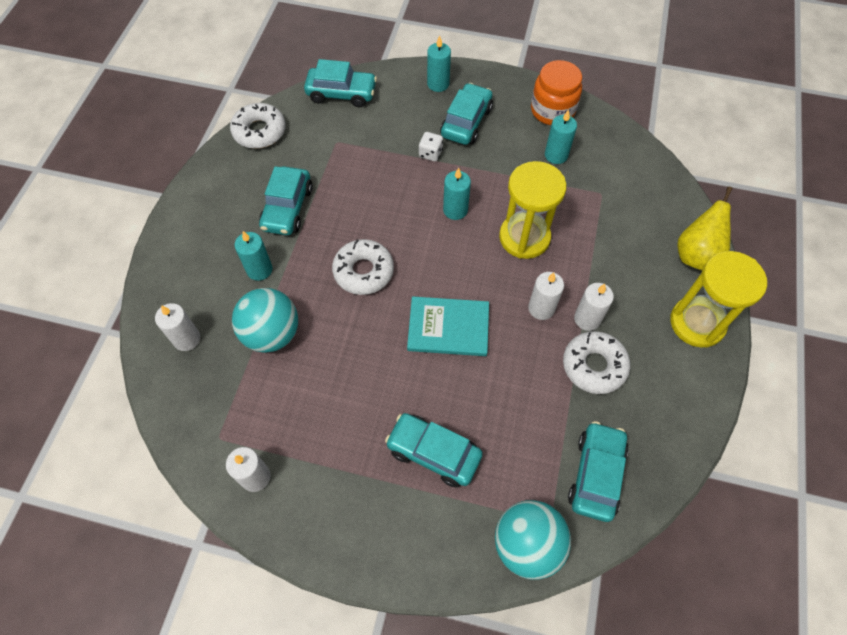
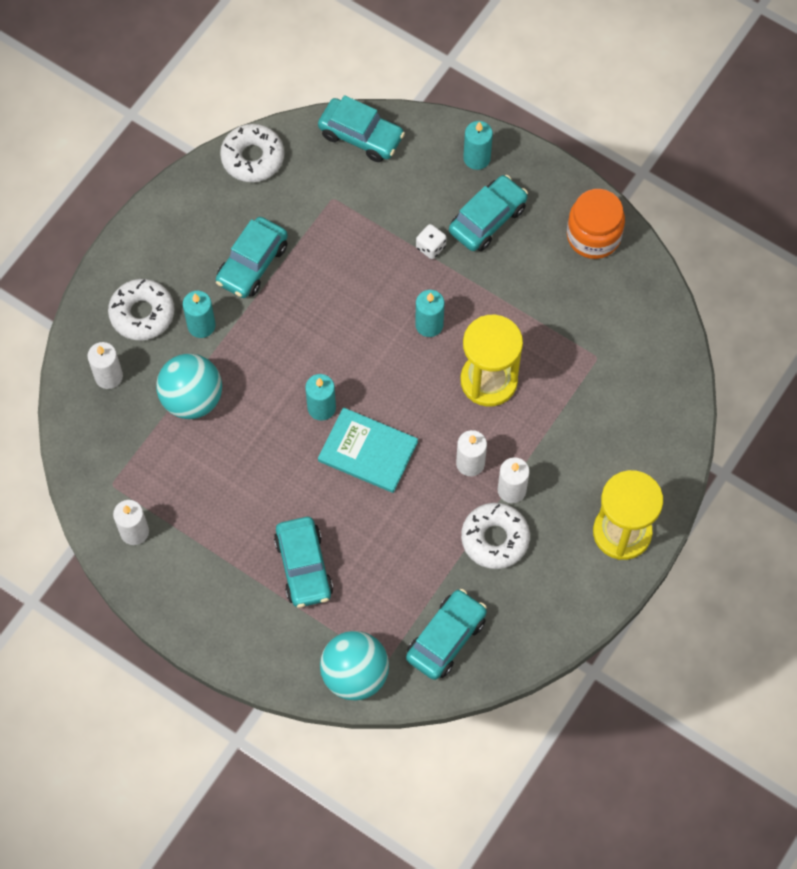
camera: 20 degrees right, 5 degrees up
(363, 271) = (306, 363): white donut -> white donut (142, 313)
(433, 453) = (304, 567): turquoise car -> turquoise car turned 150 degrees counterclockwise
(556, 155) = (570, 294): turquoise candle -> turquoise candle (321, 408)
(696, 254) = (662, 461): yellow pear -> none

